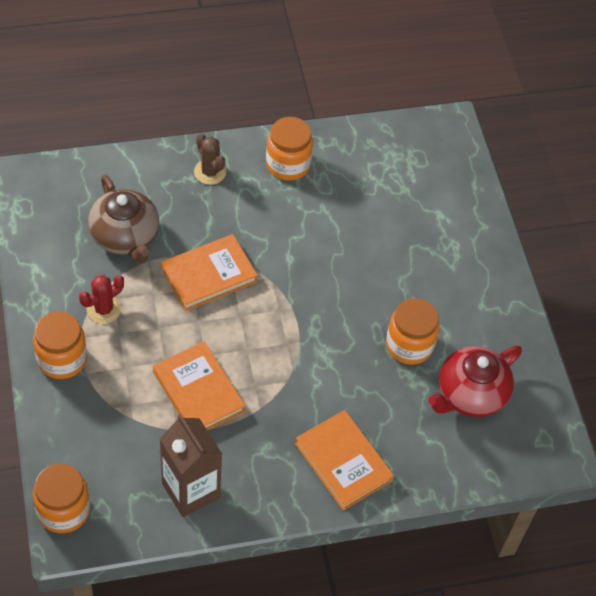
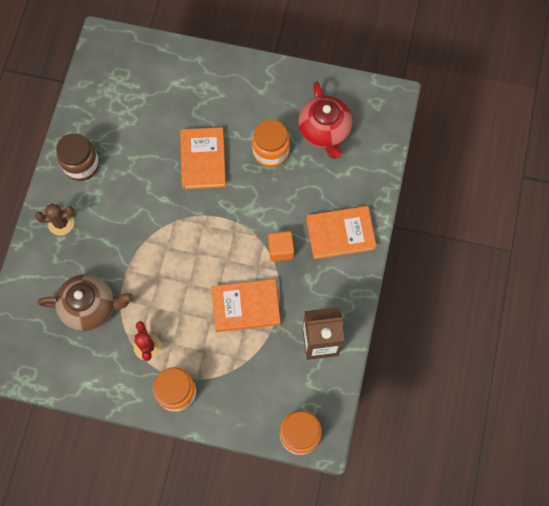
camera: 60 degrees left, 15 degrees up
(209, 275) = (152, 261): orange book -> orange book (203, 160)
(288, 164) = (81, 165): orange jar -> brown jar
(288, 403) = (280, 250): none -> orange cube

